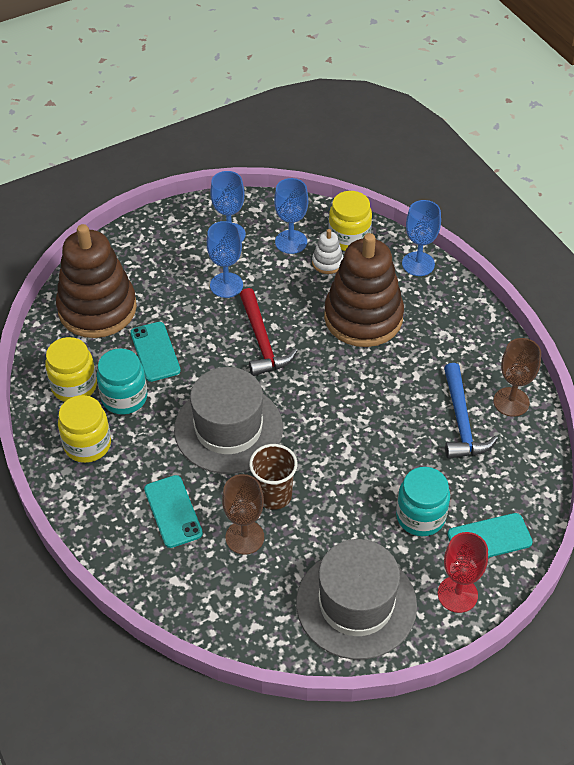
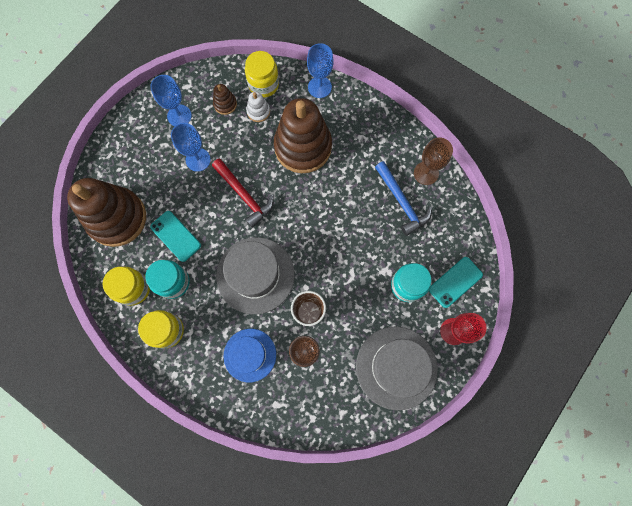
camera: 25 degrees left, 25 degrees up
(173, 511) = (250, 355): turquoise phone -> blue hat
(291, 242) = (225, 104): blue goblet -> brown stacking toy

